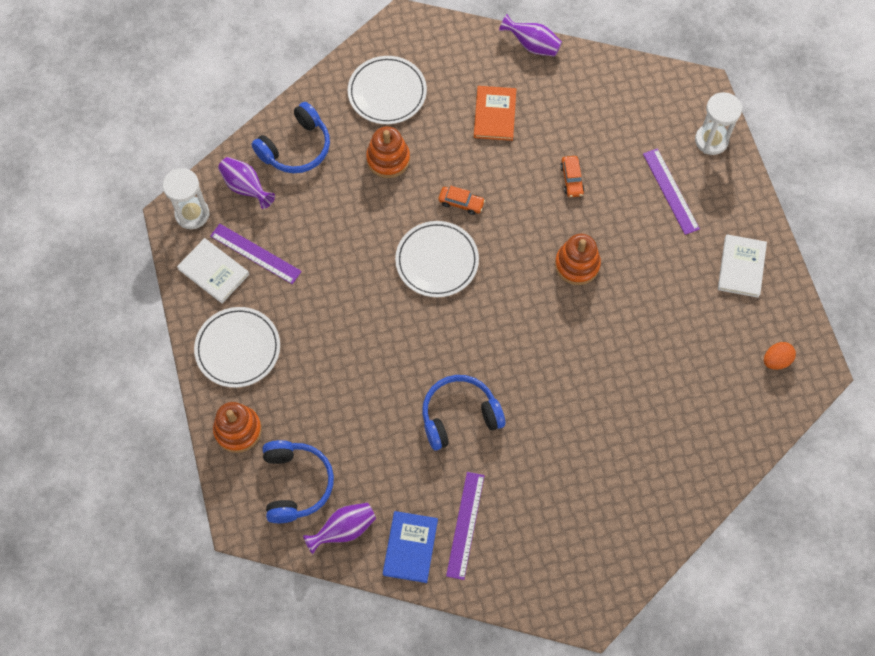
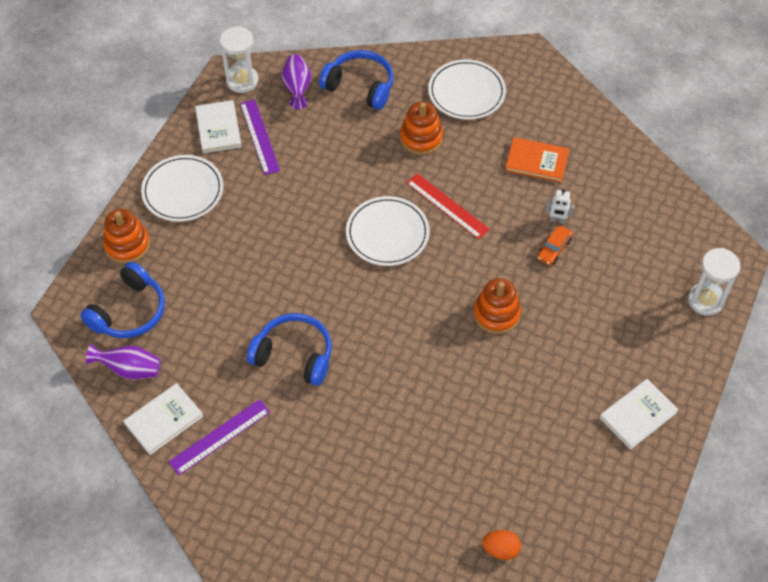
camera: 40 degrees right, 10 degrees down
(296, 148) = (360, 86): blue headphones -> blue headphones turned 150 degrees counterclockwise
(410, 547) = (164, 420): blue book -> white book
(461, 203) = (447, 206): orange car -> red ruler
(495, 114) = (536, 161): orange book -> orange book turned 60 degrees clockwise
(532, 45) = (616, 132): purple vase -> none
(553, 153) = (557, 220): none -> white robot
(670, 191) = (631, 314): purple ruler -> none
(776, 360) = (598, 510): orange egg -> orange egg (500, 549)

